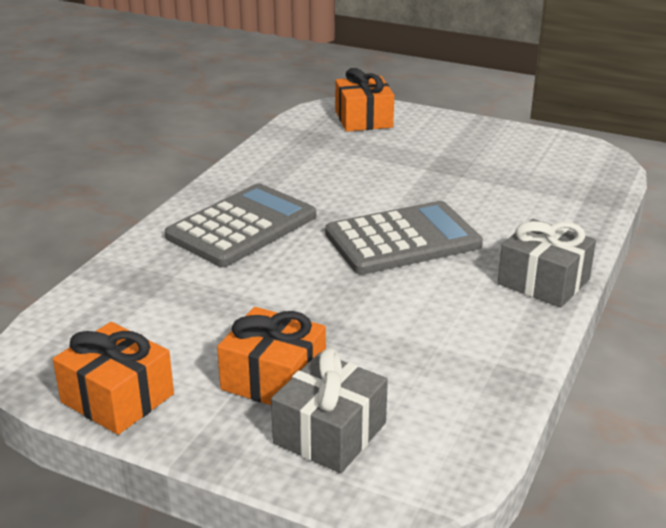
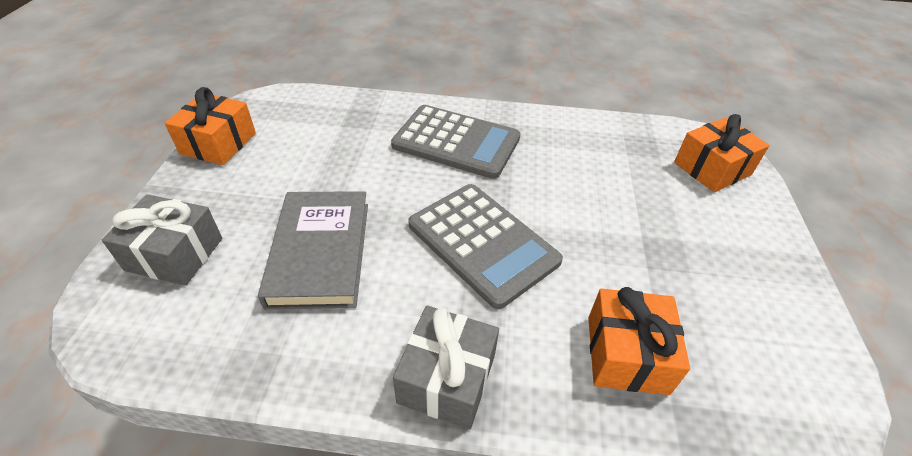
camera: 70 degrees right, 15 degrees up
(274, 379) = (243, 208): orange gift -> orange gift (626, 354)
(373, 330) = (320, 252): none -> grey book

